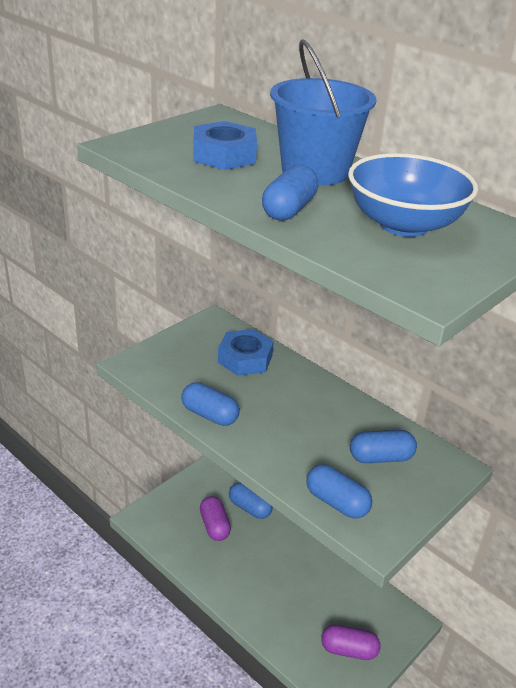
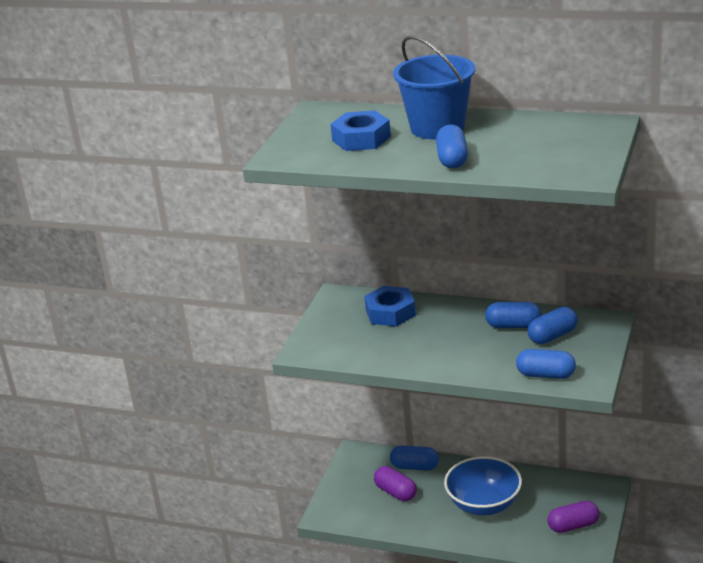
camera: 20 degrees left, 5 degrees down
(210, 415) = (402, 360): blue capsule -> blue capsule (513, 326)
(404, 225) = (534, 142): blue bowl -> blue bowl (484, 504)

